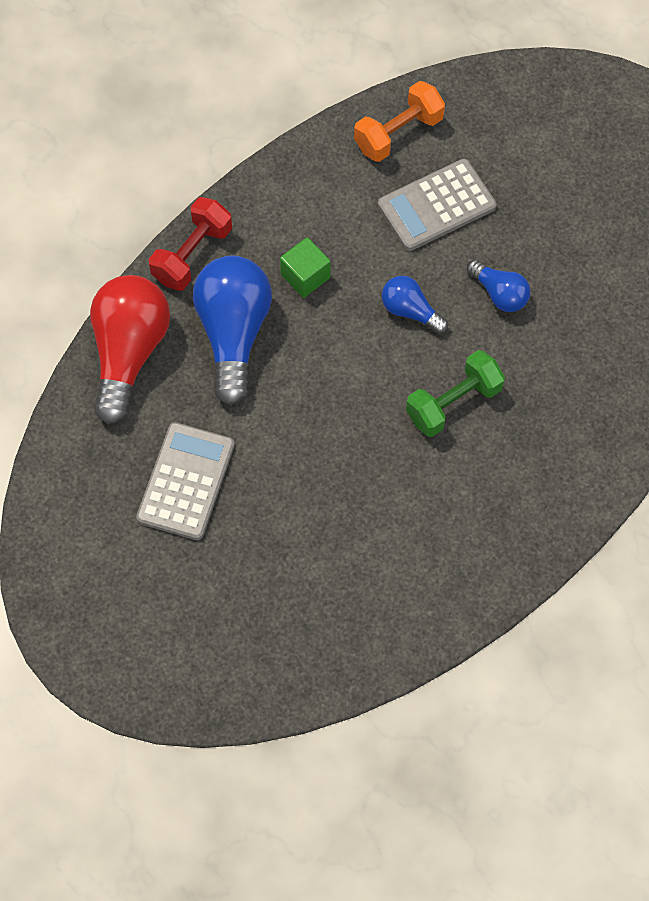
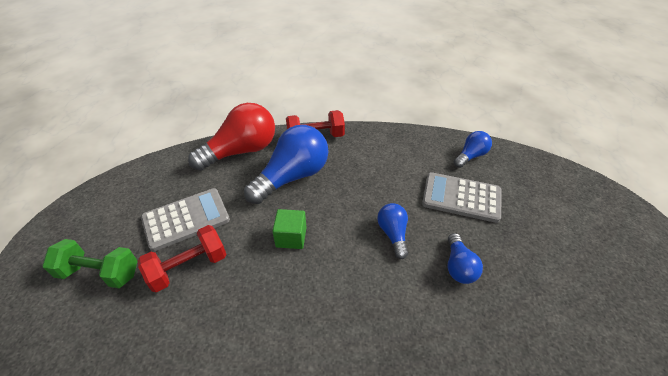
camera: 45 degrees right, 20 degrees down
(258, 518) = (188, 267): none -> red dumbbell
(305, 276) = (355, 179): green cube -> green cube (291, 237)
(398, 133) = (470, 156): orange dumbbell -> blue light bulb
(453, 403) = (365, 304): green dumbbell -> green dumbbell (100, 273)

